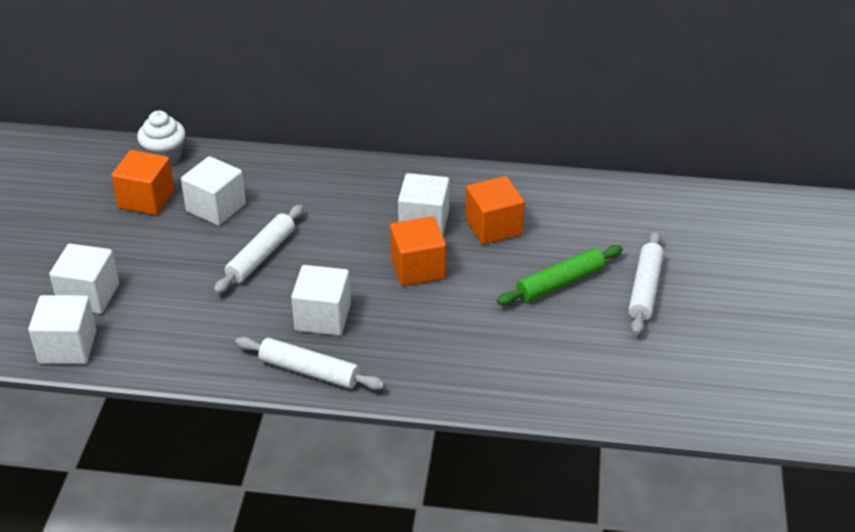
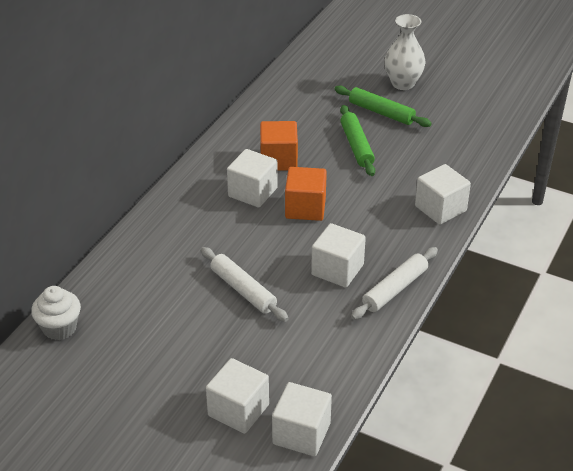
camera: 70 degrees left, 0 degrees up
(146, 199) = (118, 351): orange cube -> none
(216, 208) = (160, 306): white cube -> white cube (440, 208)
(645, 289) = (381, 112): white rolling pin -> green rolling pin
(725, 295) = (403, 83): none -> white vase

